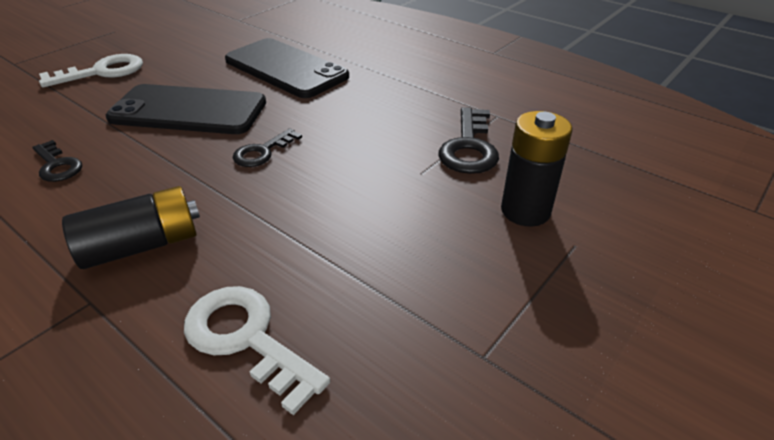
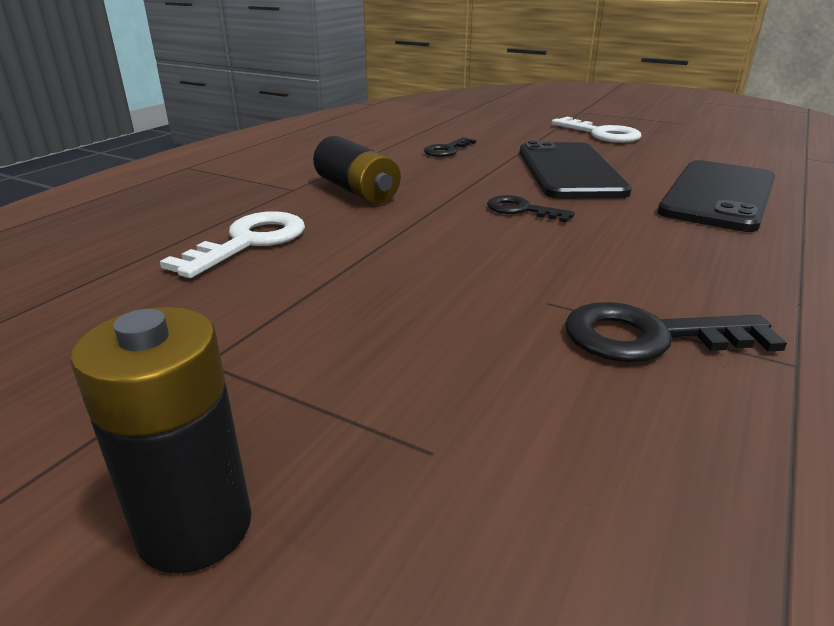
camera: 80 degrees right, 10 degrees down
(525, 211) = (501, 395): black battery -> black battery (195, 527)

